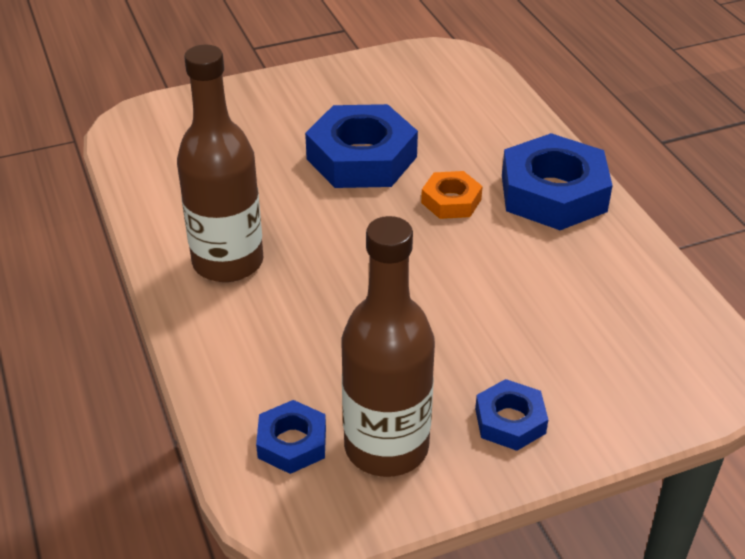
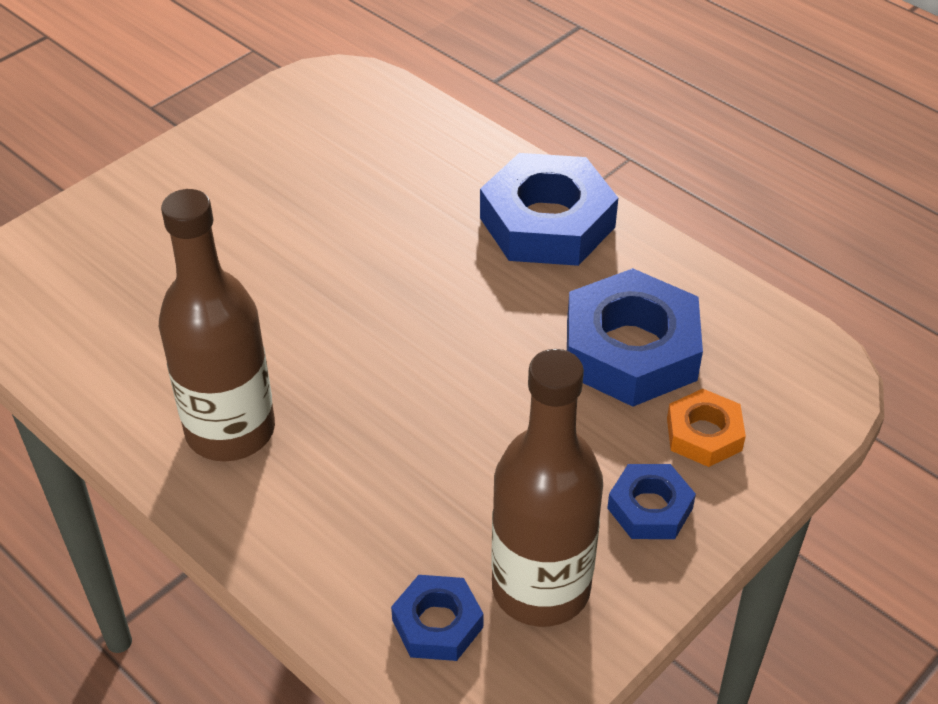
camera: 25 degrees left, 5 degrees up
(361, 158) = (309, 244): blue nut -> blue nut (630, 350)
(451, 201) = (442, 267): orange nut -> orange nut (704, 434)

